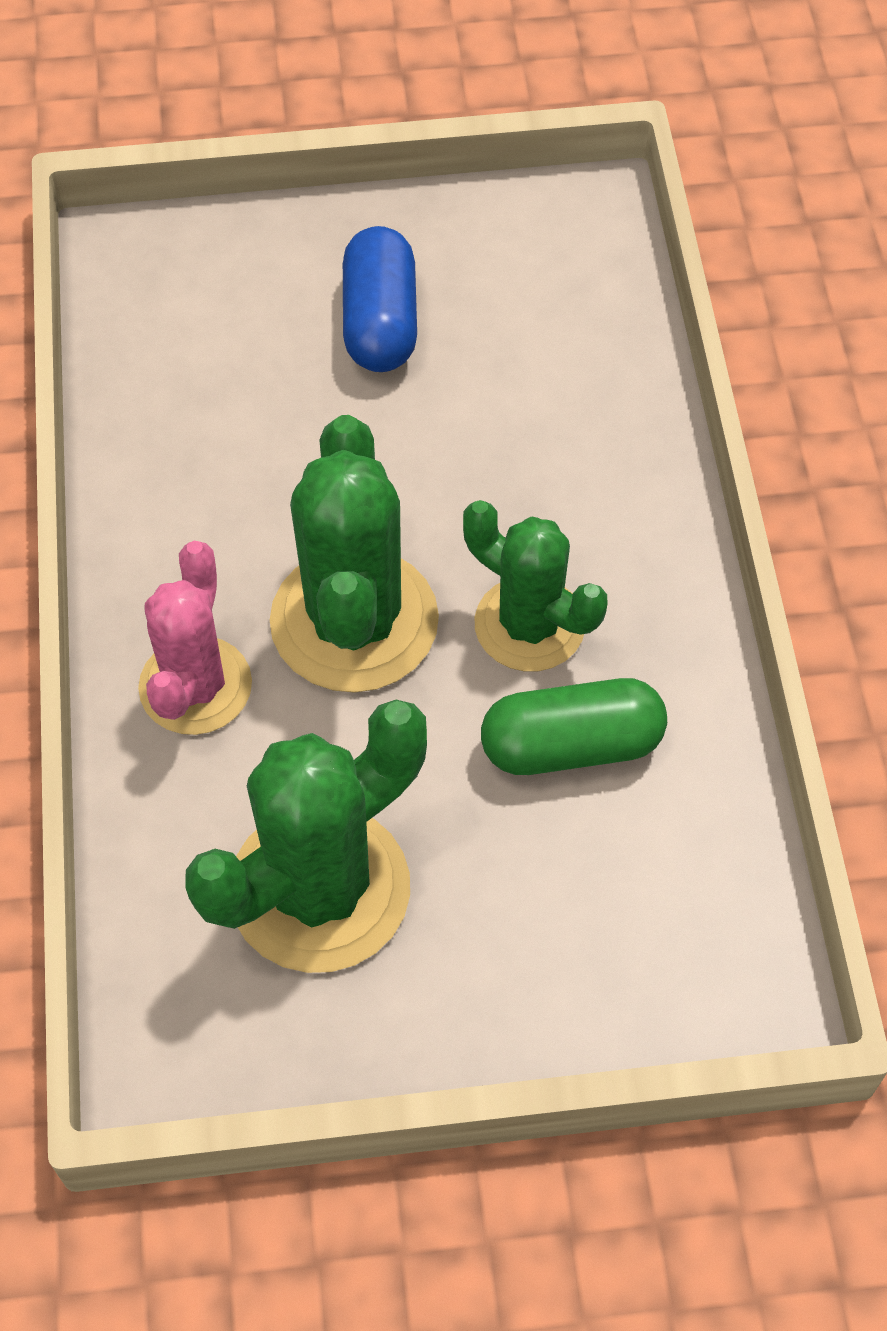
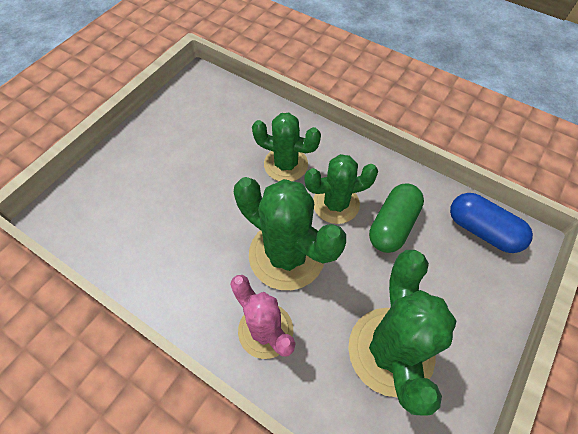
camera: 50 degrees left, 0 degrees up
(380, 322) = (176, 160): blue capsule -> blue capsule (482, 230)
(537, 487) = (286, 164): none -> green cactus

